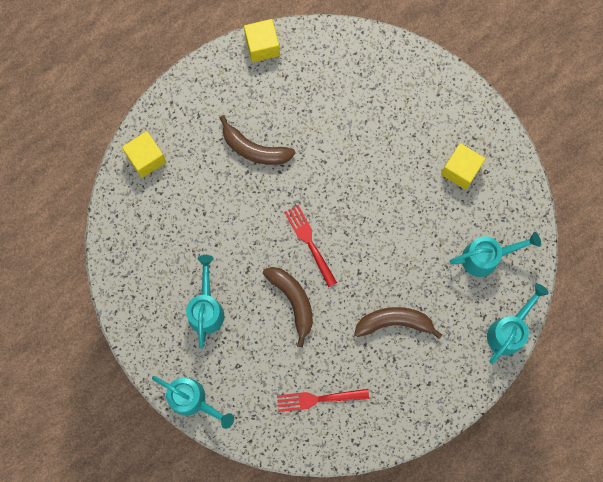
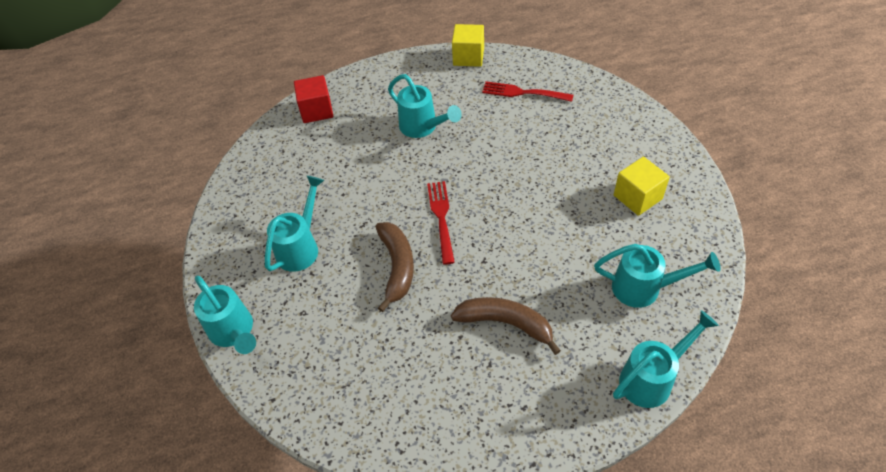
camera: 25 degrees right, 25 degrees down
(146, 158) = (316, 110): yellow cube -> red cube
(254, 149) = (423, 127): brown banana -> turquoise watering can
(319, 399) = (378, 379): red fork -> red fork (524, 92)

